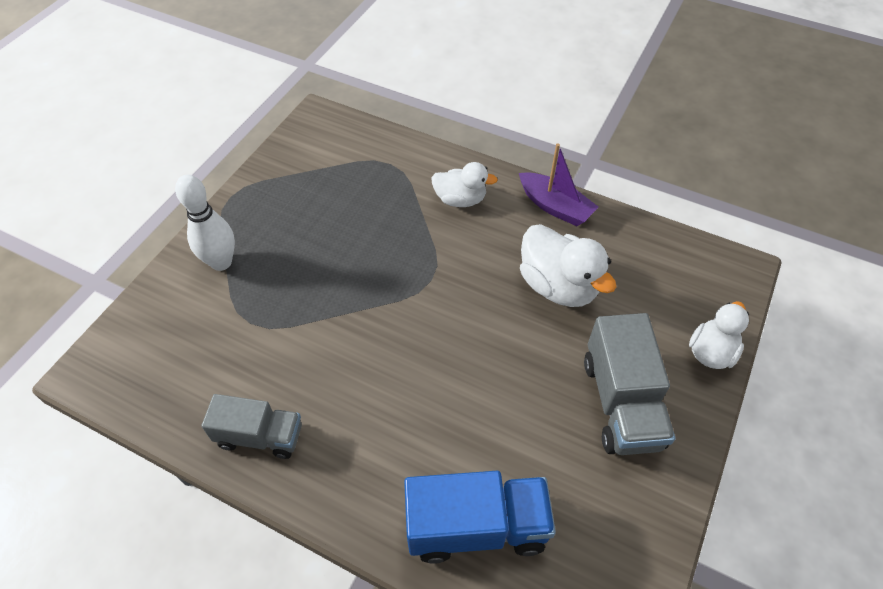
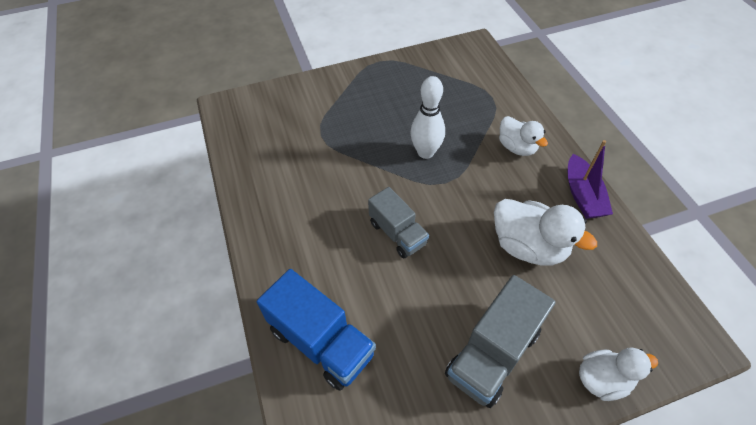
camera: 45 degrees right, 0 degrees up
(221, 262) = (339, 93): white bowling pin -> white bowling pin (425, 152)
(260, 436) = (266, 196): grey truck -> grey truck (397, 233)
(558, 286) = (528, 246): white duck -> white duck turned 60 degrees counterclockwise

